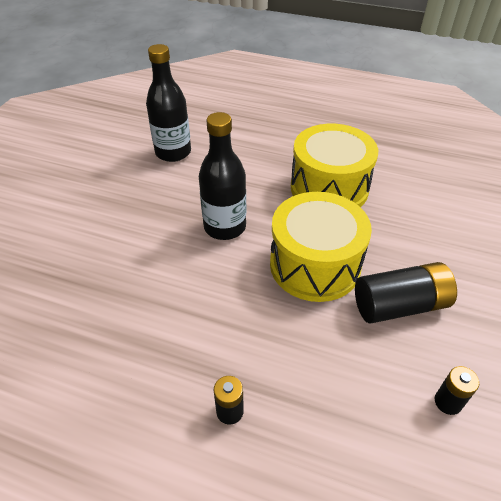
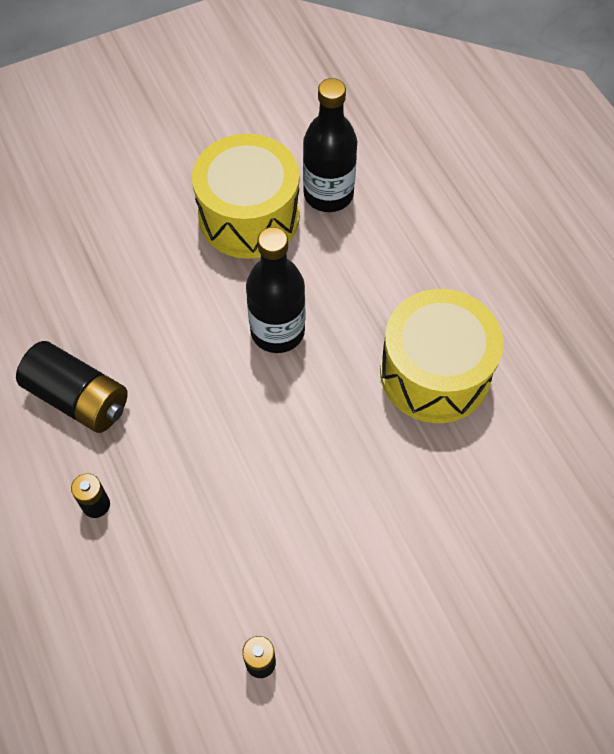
camera: 45 degrees right, 15 degrees up
(315, 265) = (310, 445): yellow drum -> yellow drum (249, 216)
(400, 305) = (334, 553): black battery -> black battery (78, 398)

